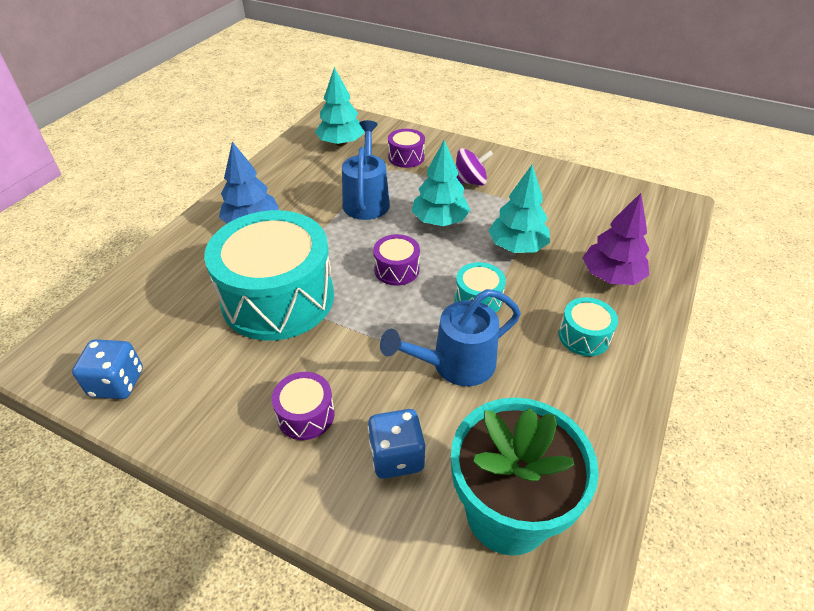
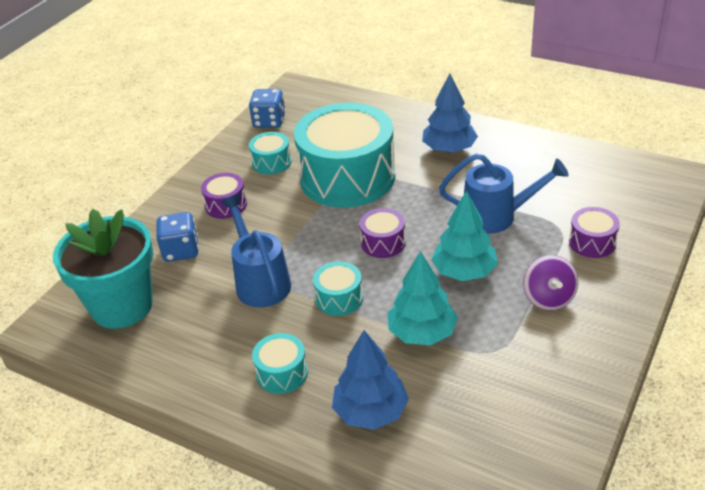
camera: 95 degrees right, 5 degrees down
(222, 372) = (271, 162): none -> turquoise drum
(341, 143) = (610, 189): turquoise tree -> none
(611, 276) = (370, 412): purple tree -> blue tree

